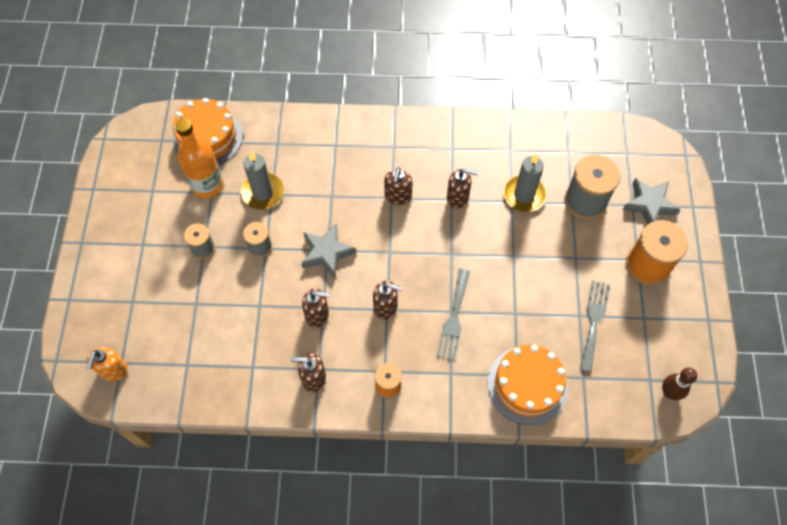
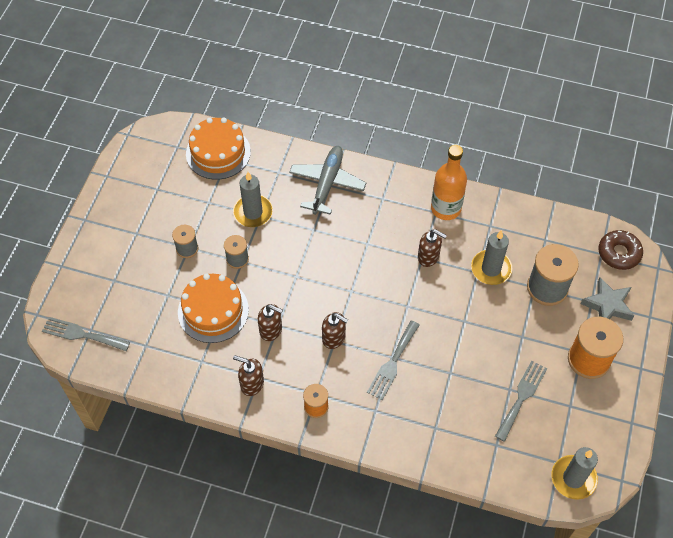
camera: 15 degrees right, 5 degrees down
(113, 370) = (82, 334): orange soap dispenser -> grey fork
(207, 185) = (206, 194): orange bottle -> orange bottle (445, 208)
(327, 252) = (295, 278): grey star -> none
(332, 144) = (327, 183): none -> grey plane
(398, 196) = (373, 243): brown soap dispenser -> none
(527, 385) = (442, 438): orange cake -> orange cake (213, 311)
(644, 149) = (619, 253): none -> brown donut
(669, 392) = (573, 478): brown bowling pin -> grey candle

